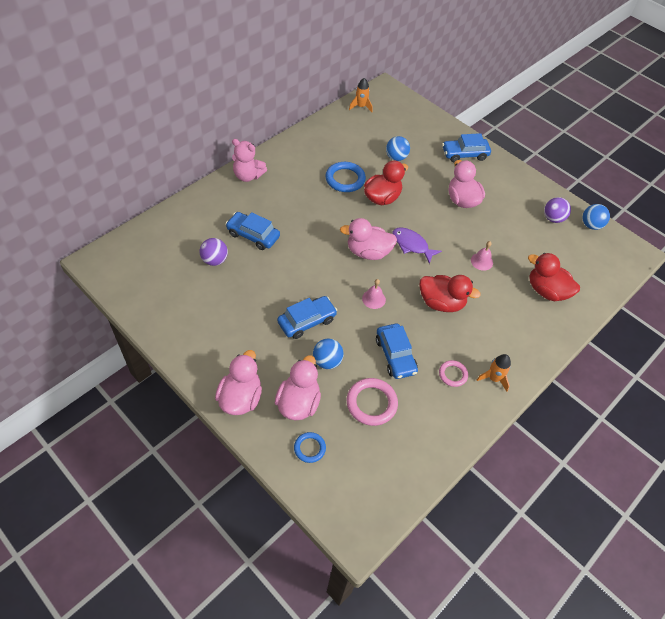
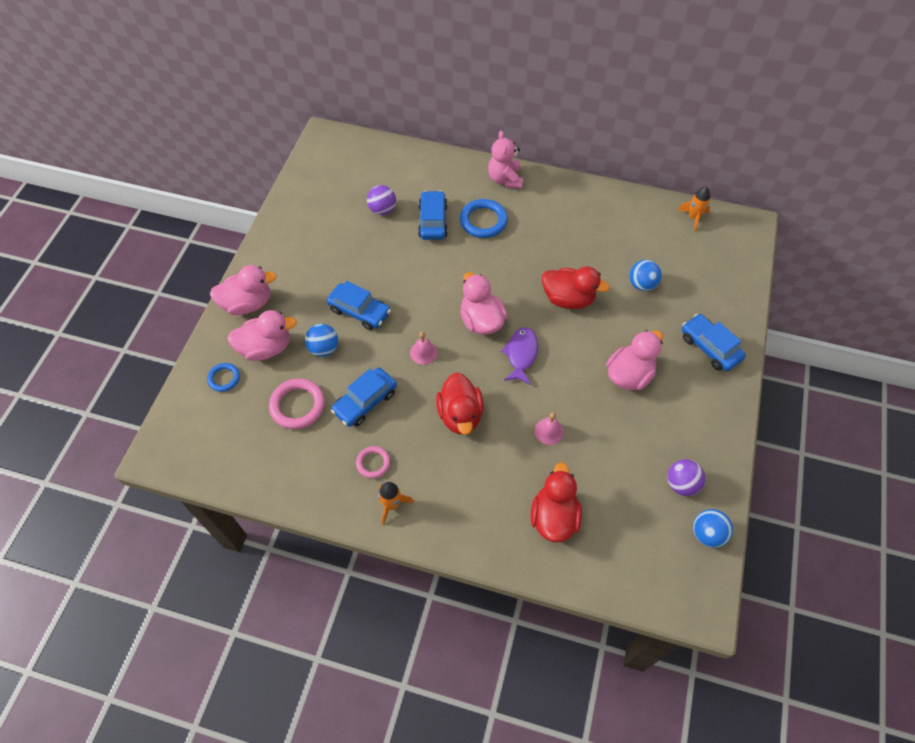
camera: 65 degrees right, 5 degrees up
(345, 179) = (568, 255): blue ring -> blue ring (483, 221)

